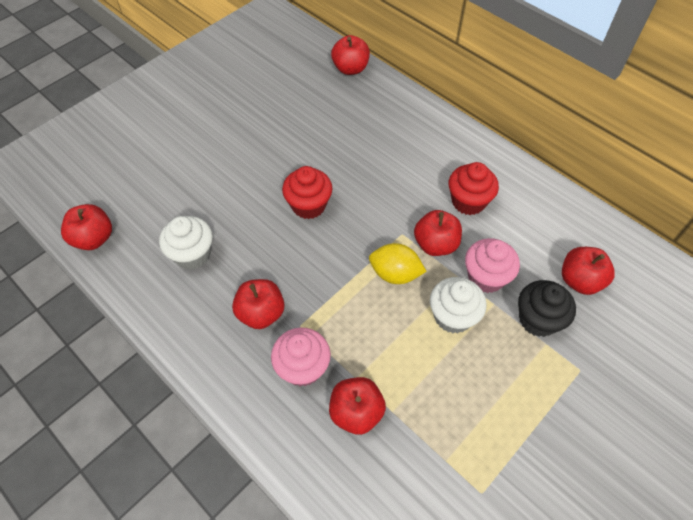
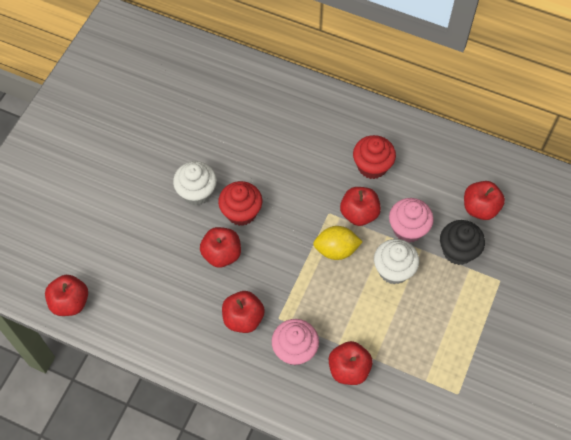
camera: 20 degrees left, 5 degrees up
(192, 254) = (163, 288): white cupcake -> white cupcake (197, 192)
(350, 69) = (221, 64): red apple -> red apple (222, 254)

